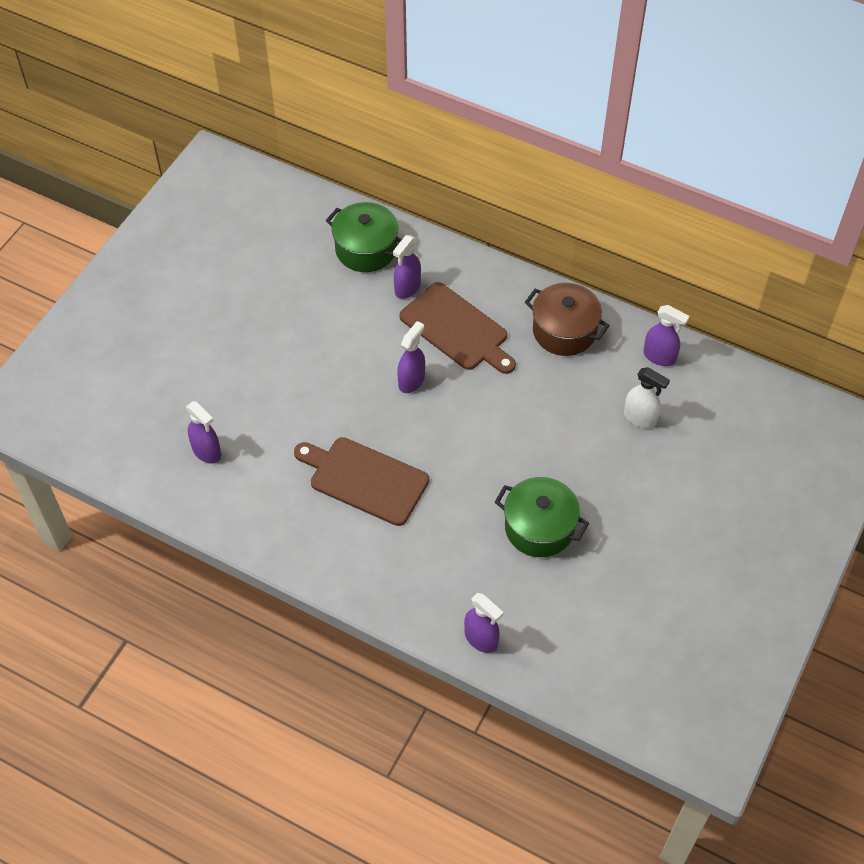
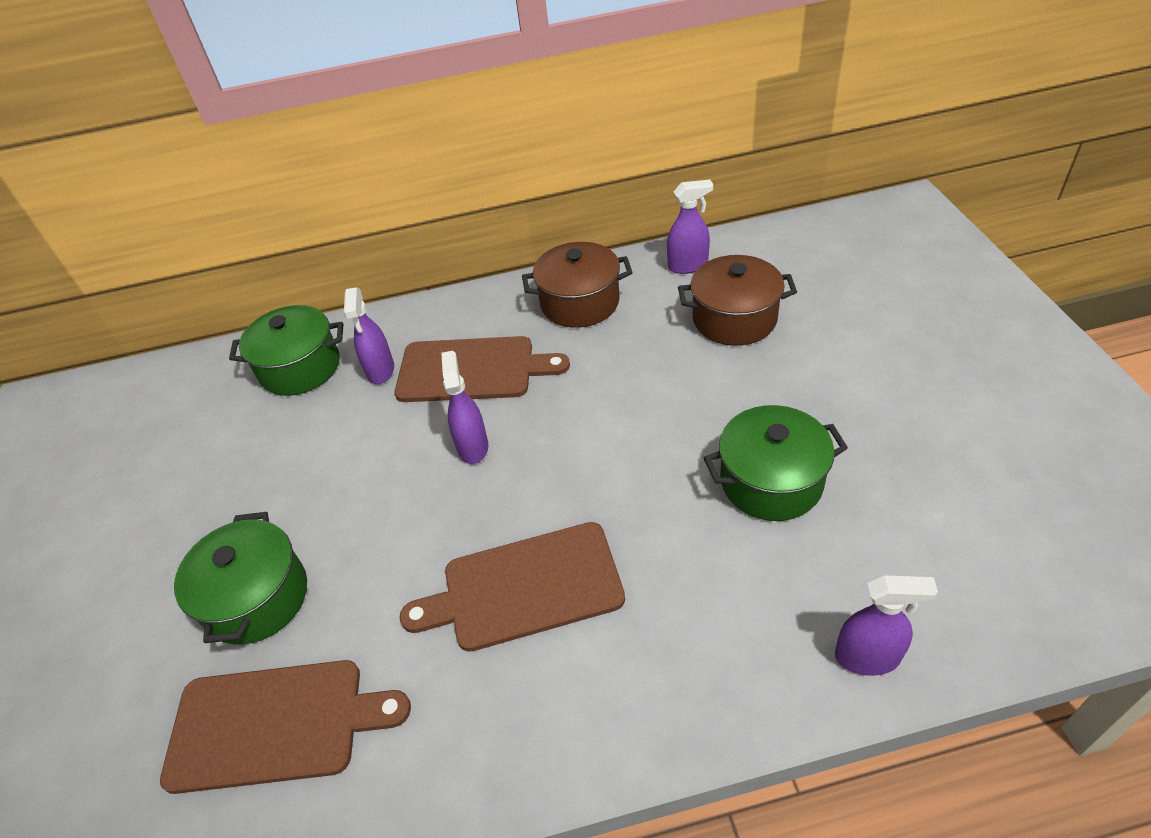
camera: 35 degrees left, 10 degrees down
(207, 451) = (275, 724): purple spray bottle -> brown cutting board
(241, 382) = (257, 598): none -> green pot
(640, 418) = (734, 319): white spray bottle -> brown pot

